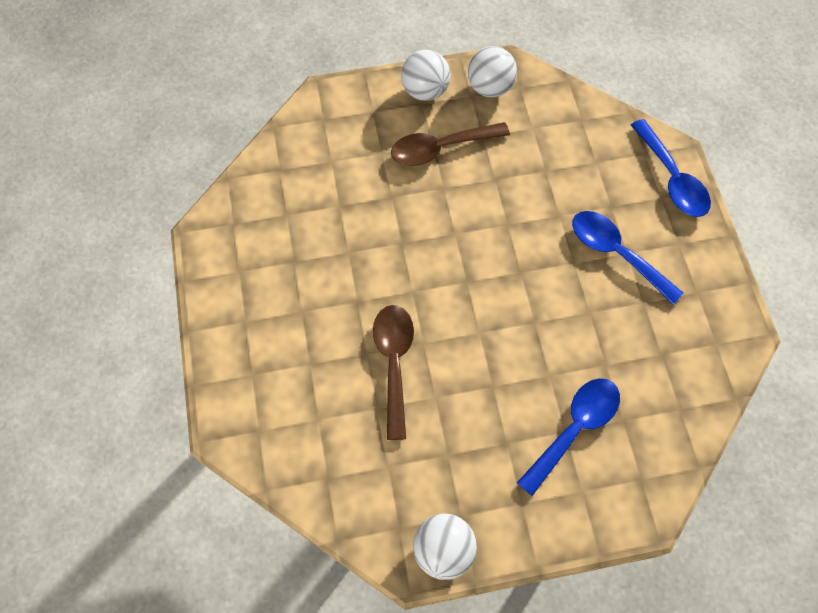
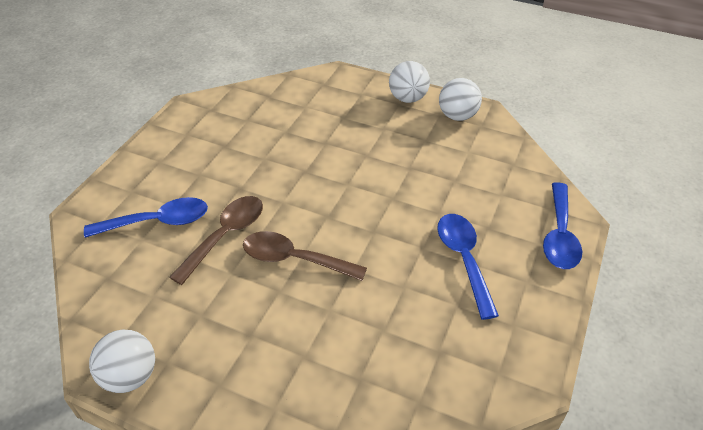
camera: 35 degrees right, 20 degrees down
(440, 148) = (387, 133): brown spoon -> brown spoon (294, 259)
(574, 428) = (313, 358): blue spoon -> blue spoon (158, 222)

